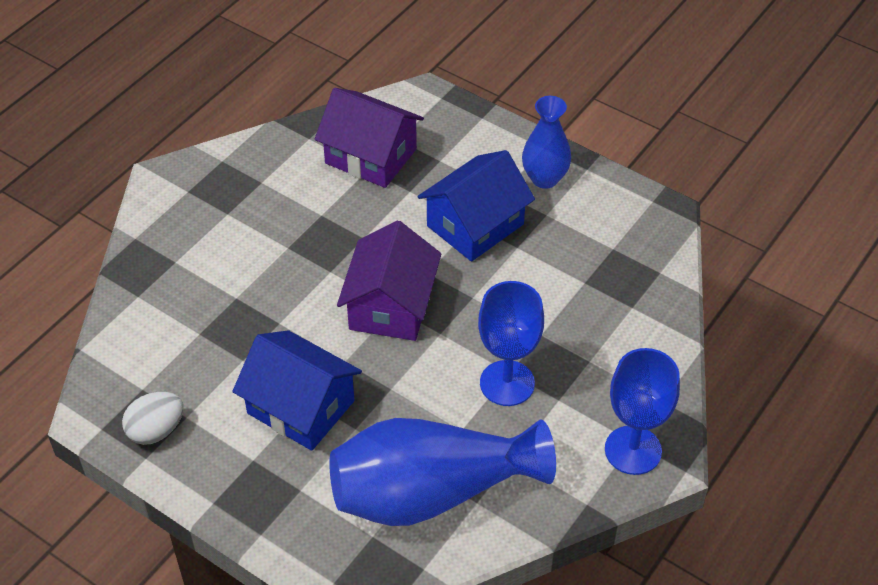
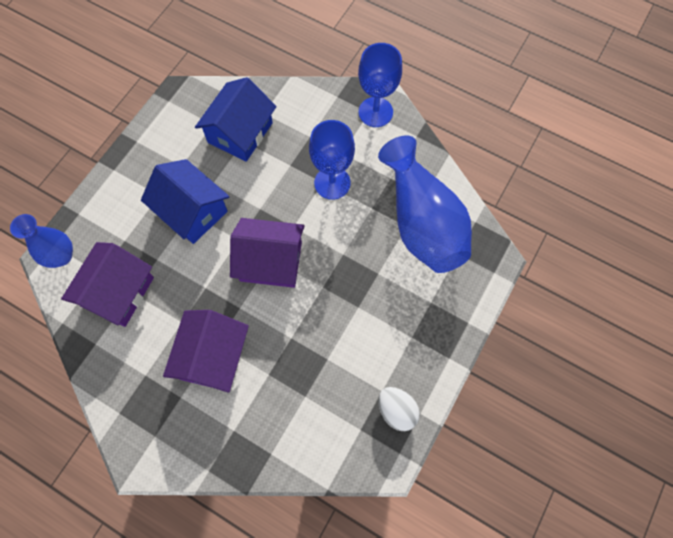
camera: 95 degrees left, 20 degrees up
(270, 243) = (213, 356): none -> purple house
(300, 407) = (365, 311): blue house -> blue house (240, 132)
(544, 178) = (146, 168): blue vase -> blue vase (61, 256)

